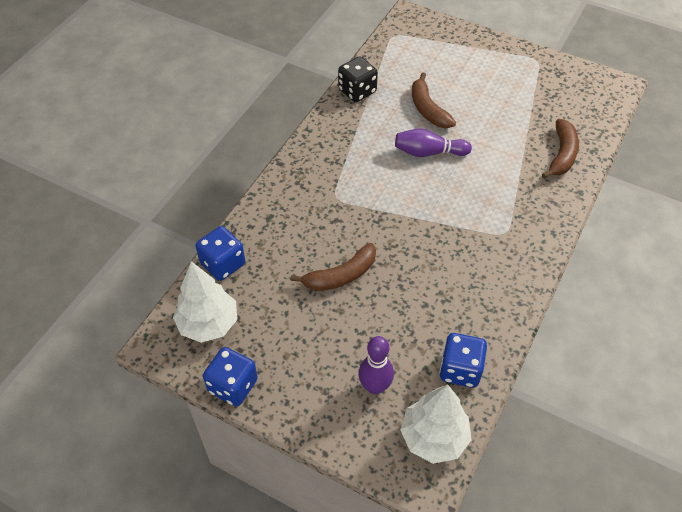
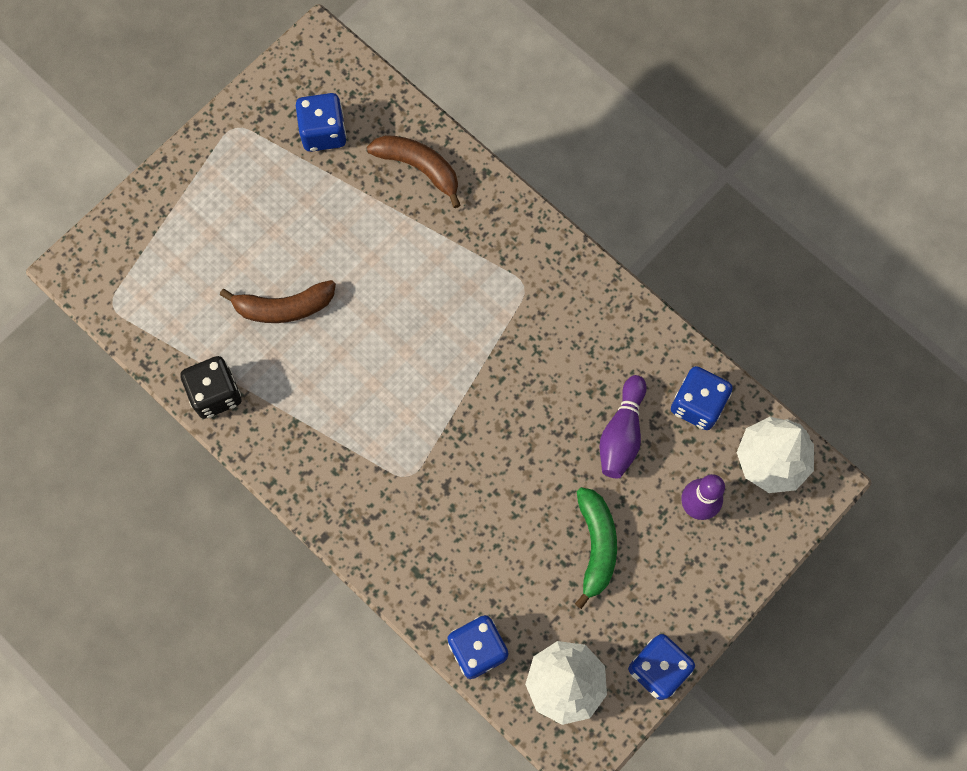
camera: 75 degrees left, 20 degrees up
(320, 322) = (596, 545): none -> green banana
(341, 276) = (535, 503): brown banana -> none
(429, 152) = (364, 332): purple bowling pin -> purple bowling pin (622, 433)
(558, 101) = (323, 132): none -> blue dice

